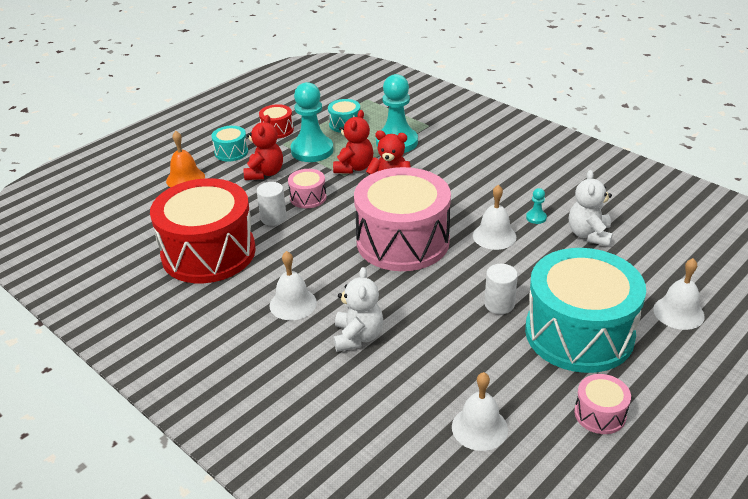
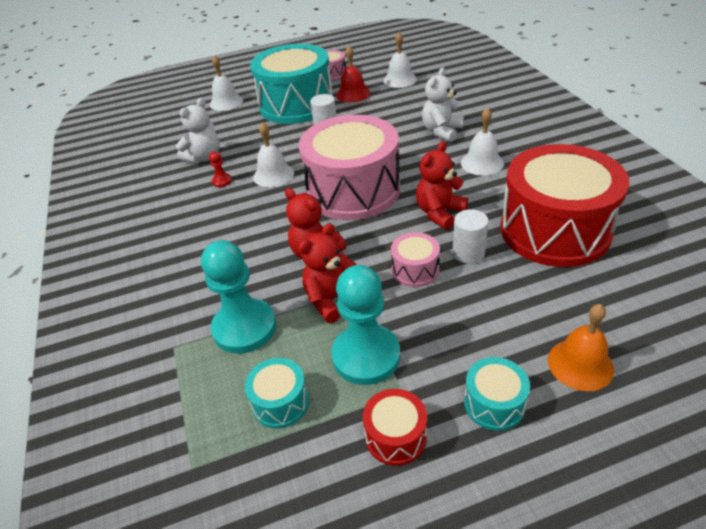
camera: 150 degrees left, 5 degrees up
(265, 173) = (454, 332): red teddy bear -> red teddy bear (439, 213)
(523, 375) = (353, 94): none -> red bell
(536, 217) = (222, 181): turquoise pawn -> red pawn

